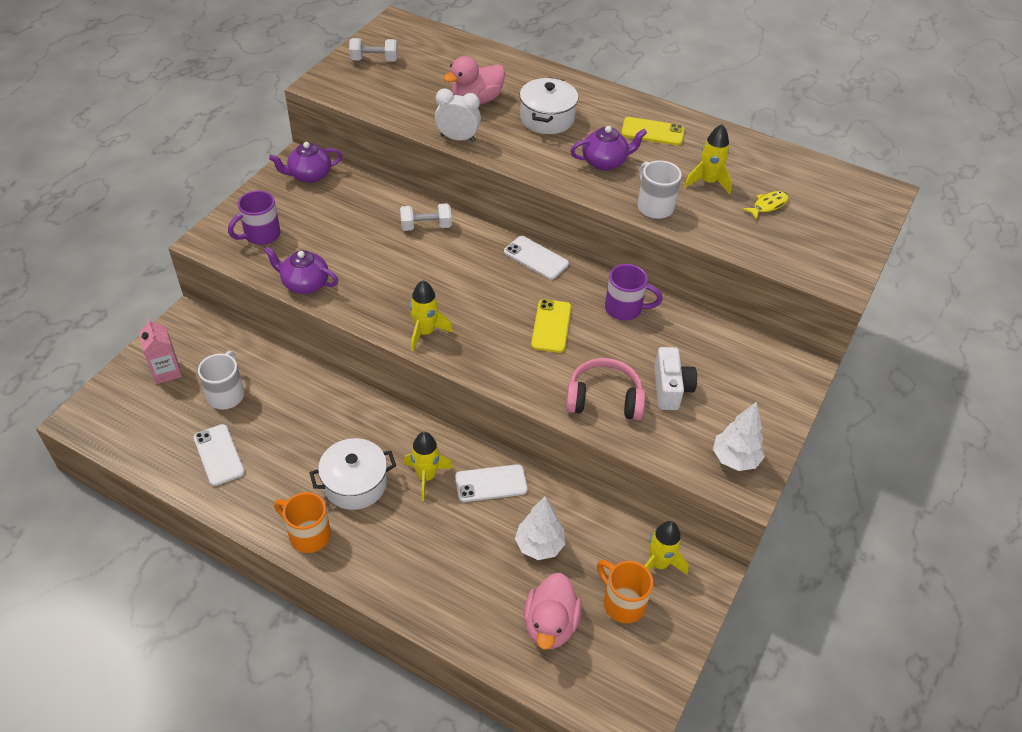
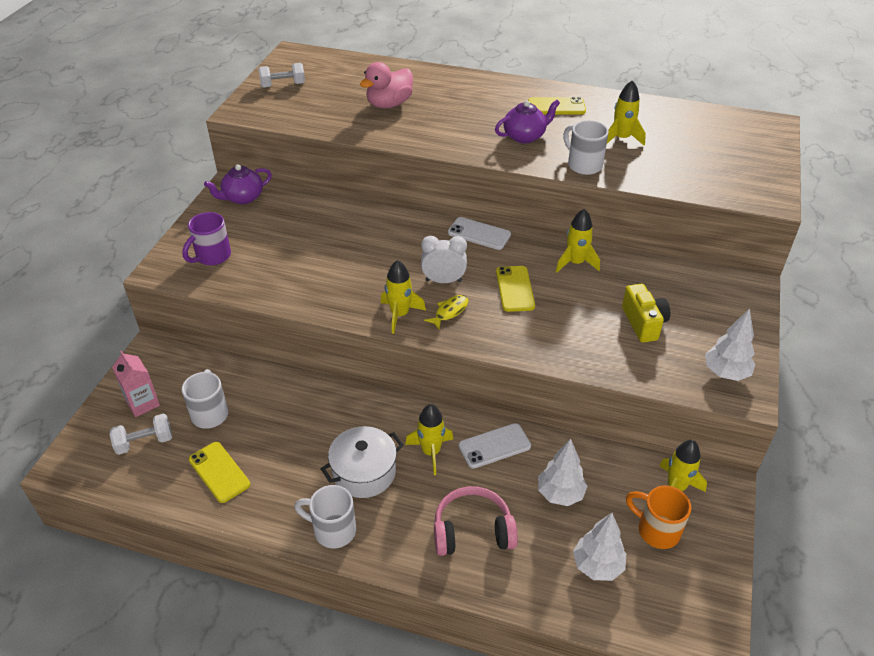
camera: 10 degrees left, 5 degrees down
(219, 455) = (219, 472): white phone -> yellow phone
(305, 284) = (269, 292): purple teapot -> none
(308, 534) = (333, 530): orange mug -> white mug
(426, 226) = (368, 223): white dumbbell -> white dumbbell (144, 442)
(458, 138) = (384, 137): white clock -> white clock (443, 281)
(547, 118) = (459, 110): white pot -> none
(550, 625) = (597, 566): pink duck -> white tree
(604, 399) = (587, 343): pink headphones -> pink headphones (472, 531)
(625, 309) = (575, 263): purple mug -> yellow rocket
(670, 388) = (643, 323): white camera -> yellow camera
(768, 205) = (681, 149): yellow fish -> yellow fish (449, 312)

